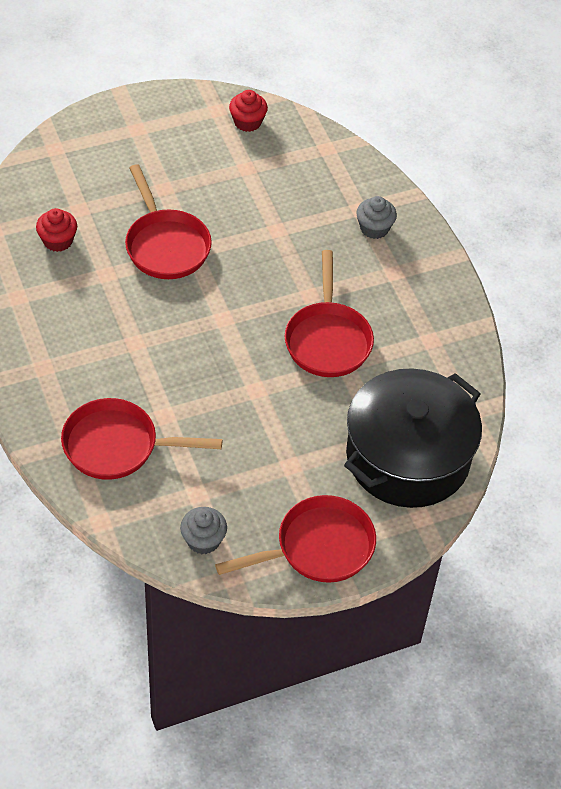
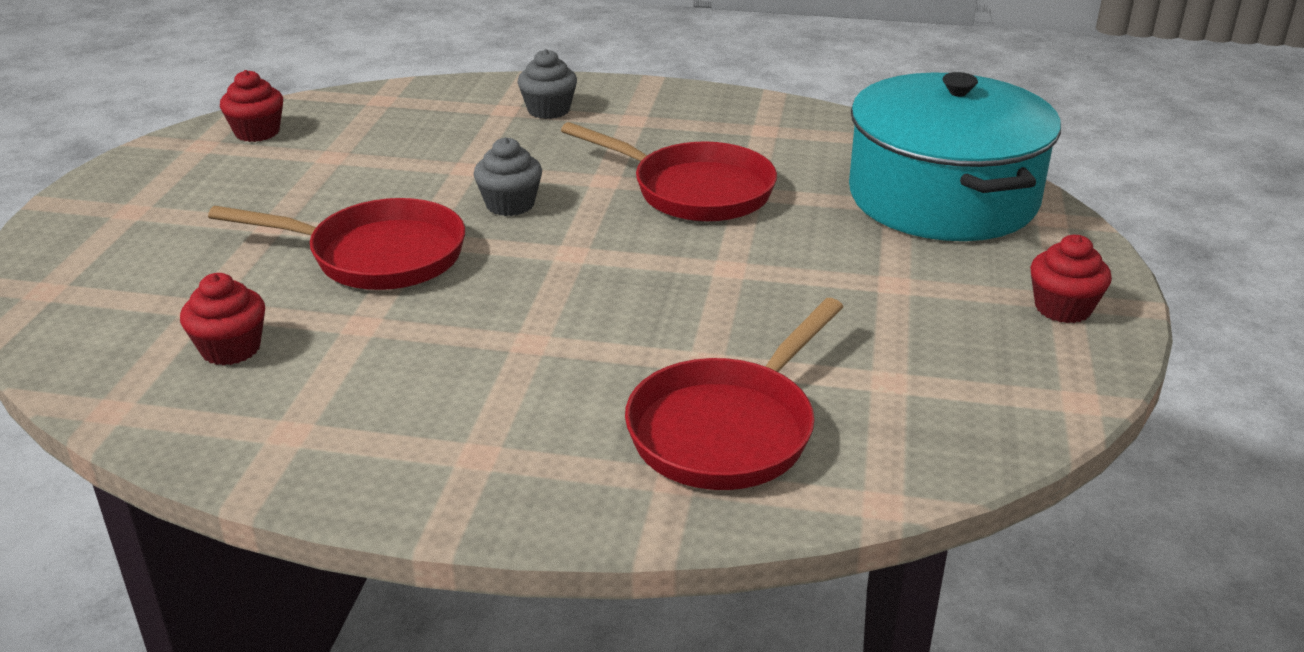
camera: 55 degrees left, 20 degrees down
(203, 540) = (990, 405): grey cupcake -> grey cupcake (510, 204)
(318, 547) = (1063, 308): red pan -> red cupcake
(408, 457) = (942, 197): black pot -> turquoise pot

